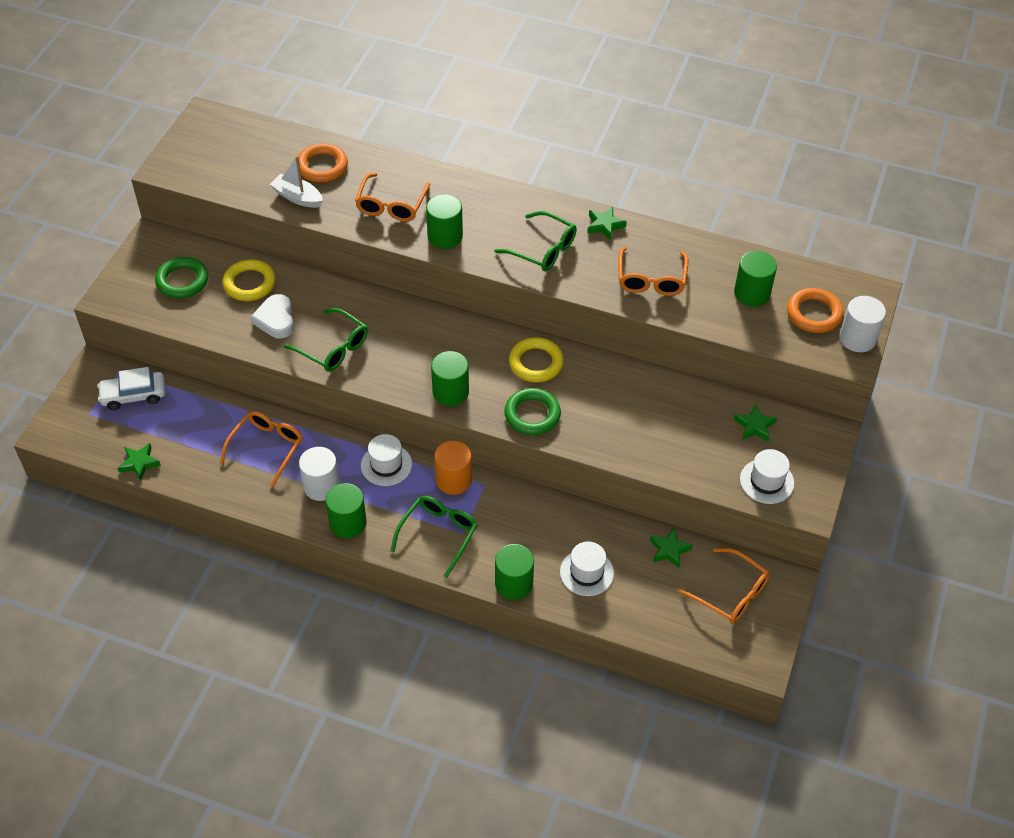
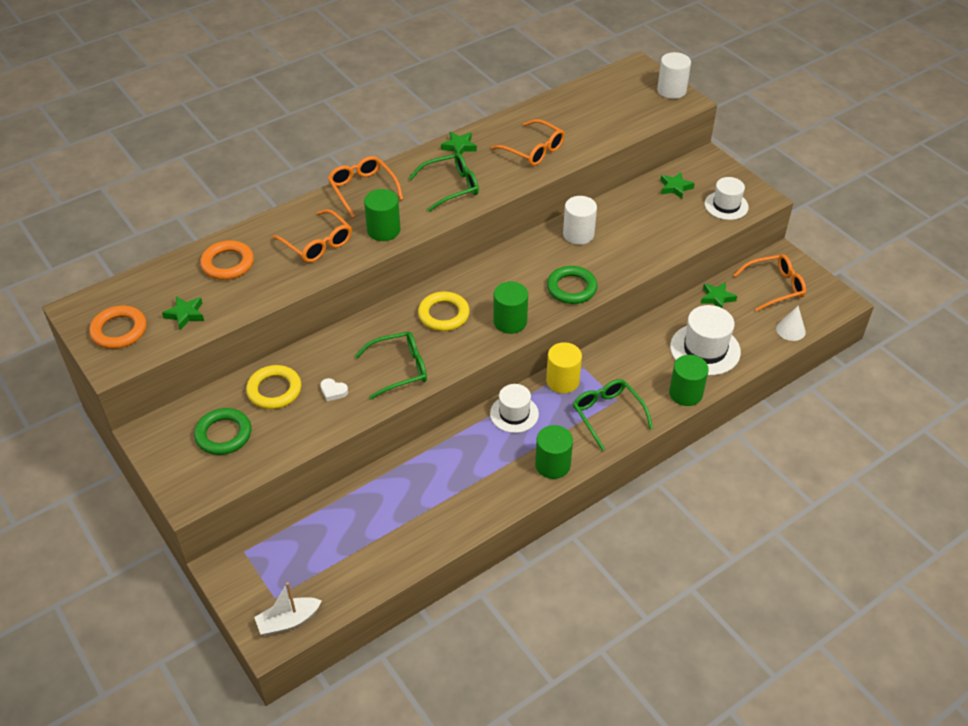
camera: 55 degrees left, 5 degrees down
(133, 395) = (285, 552): white car -> none
(139, 463) = (368, 582): green star -> green star (185, 314)
(267, 448) = (430, 482): orange glasses -> orange glasses (362, 189)
(276, 320) = (333, 391): white heart -> white heart, size x0.57
(297, 197) = (247, 294): white boat -> white boat (288, 621)
(321, 486) = (501, 464): white cylinder -> white cylinder (578, 234)
(453, 480) = (562, 381): orange cylinder -> yellow cylinder
(536, 363) = (524, 263): yellow ring -> yellow ring (443, 314)
(586, 572) = (705, 349): white hat -> white hat, size x1.51
(677, 635) = (790, 330): none -> white cone
(752, 293) = (590, 113): green cylinder -> none
(814, 314) = (634, 97): orange ring -> orange ring (119, 331)

